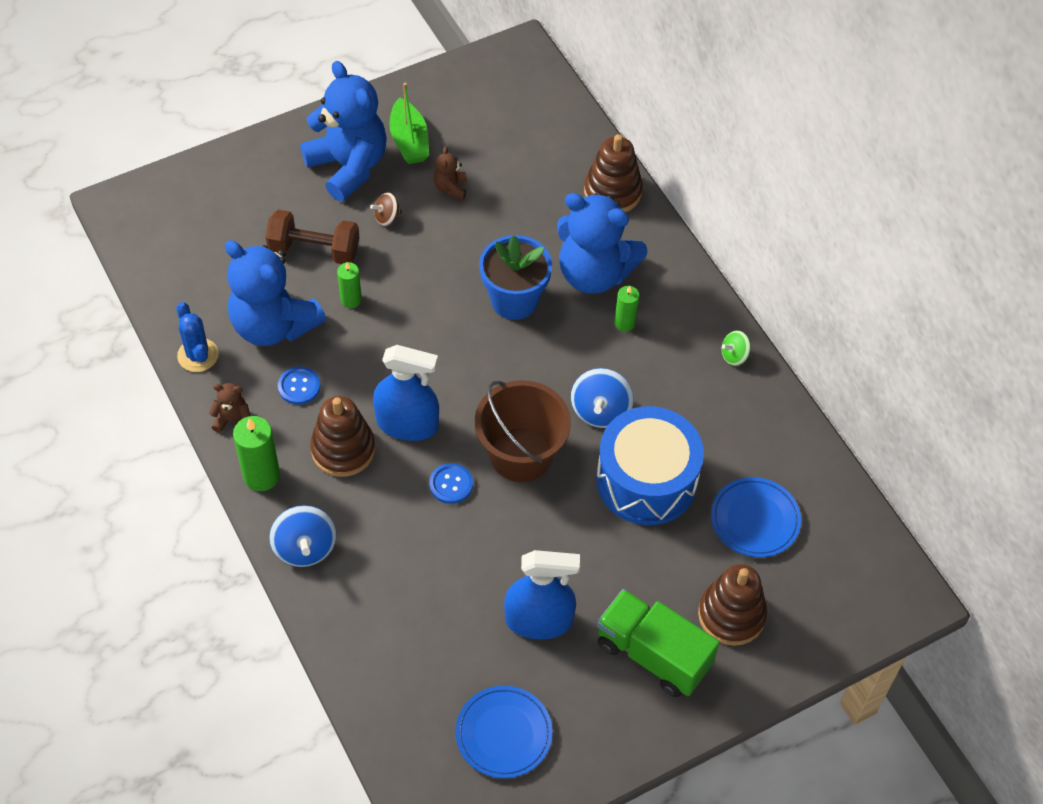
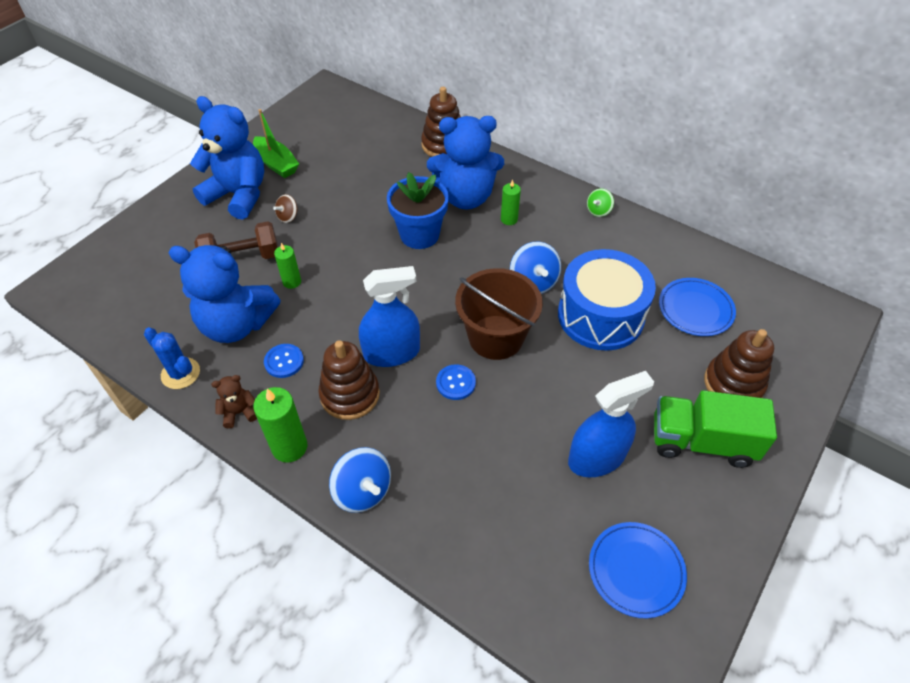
camera: 25 degrees left, 5 degrees down
(450, 188) = (326, 182): brown teddy bear -> none

